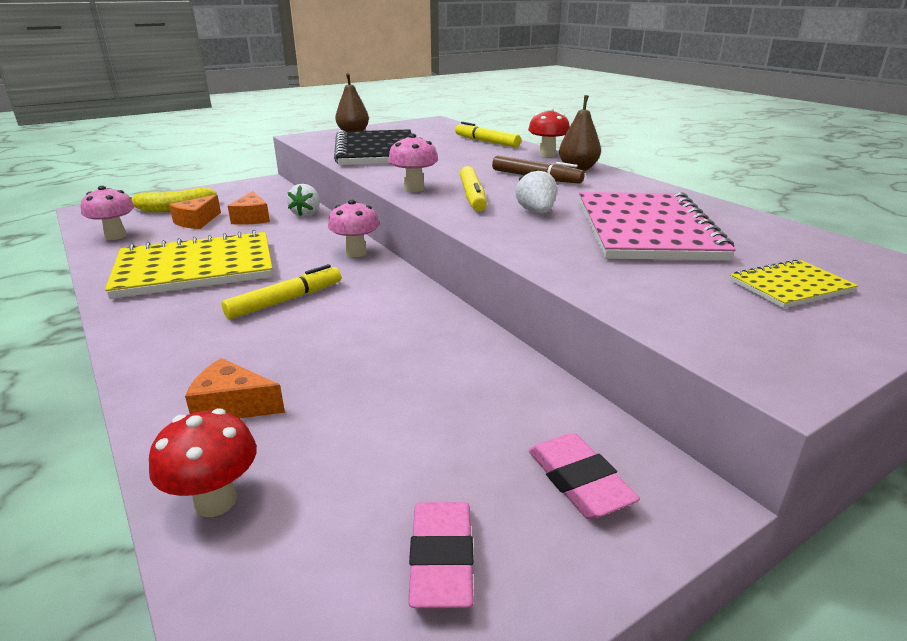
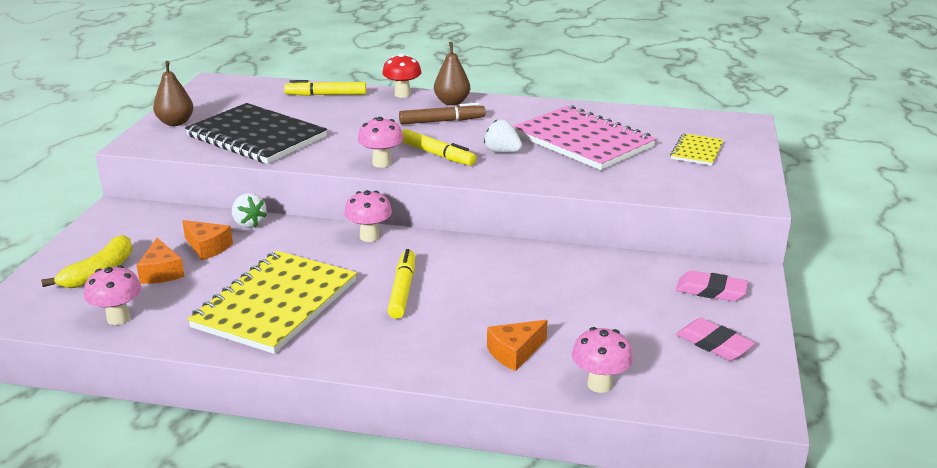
camera: 45 degrees left, 0 degrees up
(215, 501) = (599, 384): red mushroom -> pink mushroom

